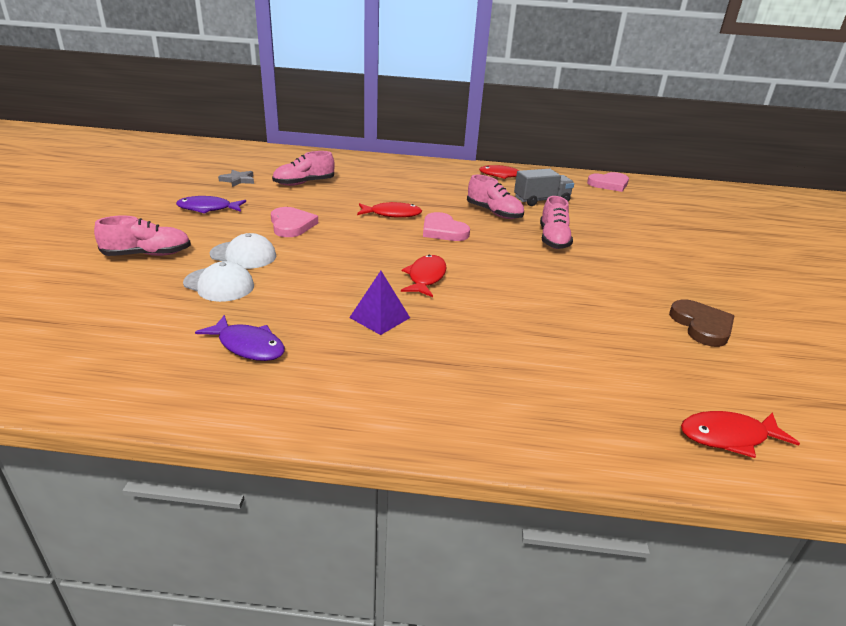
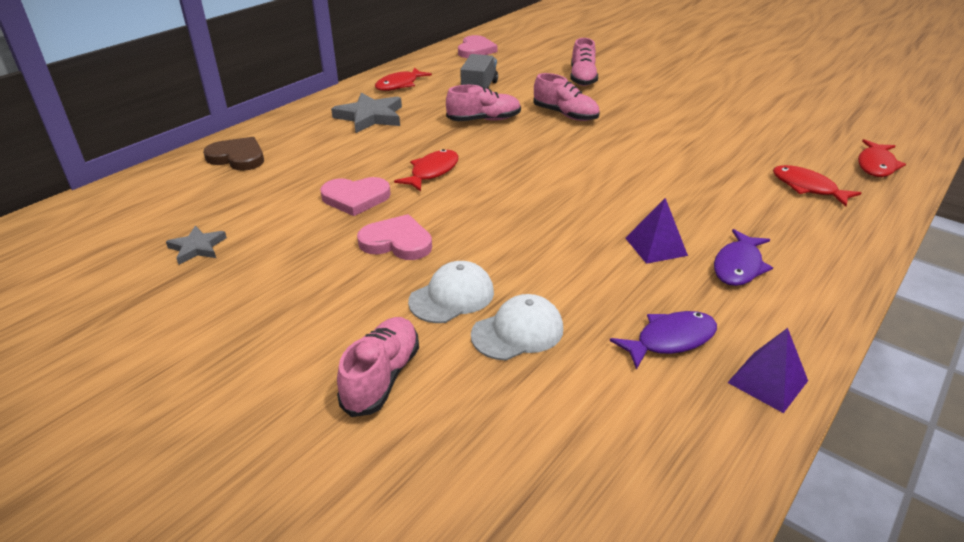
camera: 55 degrees left, 5 degrees up
(208, 209) = (275, 295): purple fish -> purple fish (738, 266)
(219, 402) = (767, 381): none -> purple pyramid
(304, 183) = (274, 200): pink shoe -> pink shoe (582, 78)
(426, 277) = (593, 198): red fish -> red fish (807, 188)
(441, 179) = (370, 117): none -> grey star
(443, 231) = (500, 158): pink heart -> pink heart (355, 198)
(702, 326) = (743, 117): brown heart -> brown heart (237, 157)

